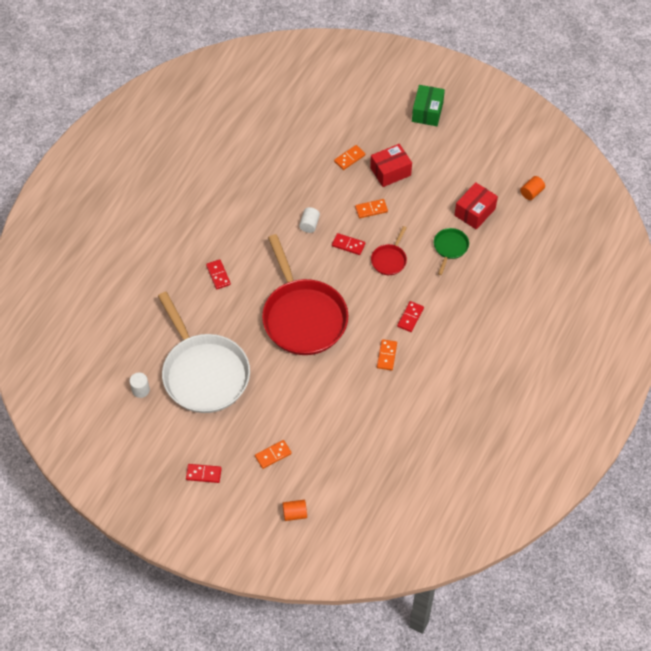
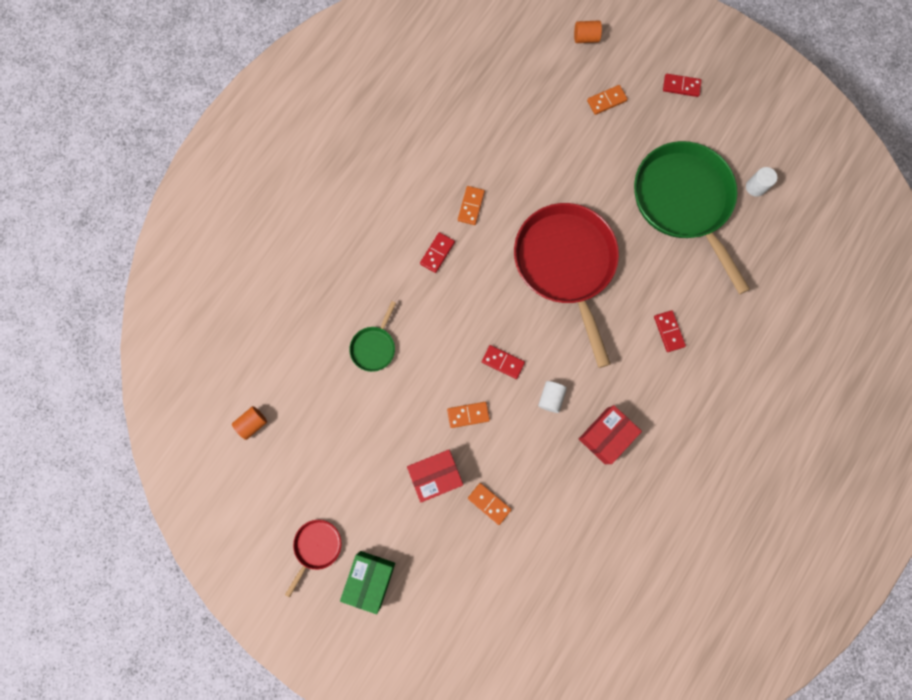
camera: 175 degrees left, 20 degrees up
(204, 373) = (683, 202): white pan -> green pan
(349, 158) = (489, 503): orange domino -> orange domino turned 75 degrees clockwise
(389, 260) = (453, 335): red pan -> red pan (317, 547)
(475, 212) = (333, 399): red box -> red box (606, 436)

